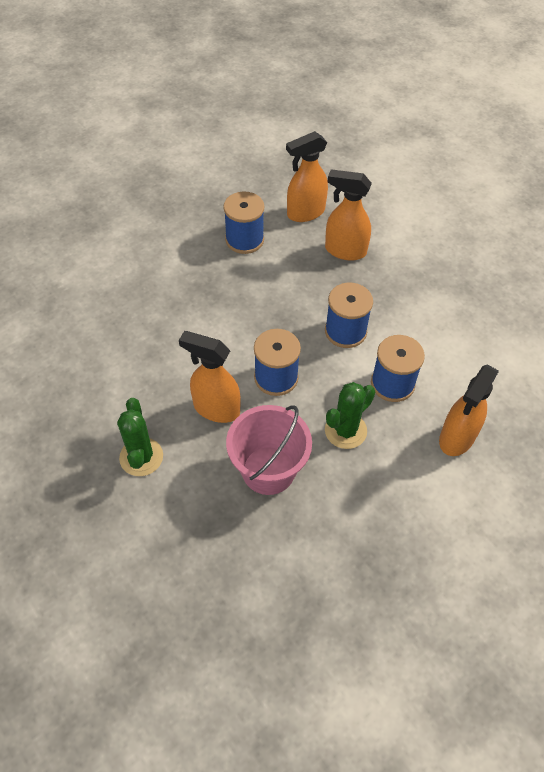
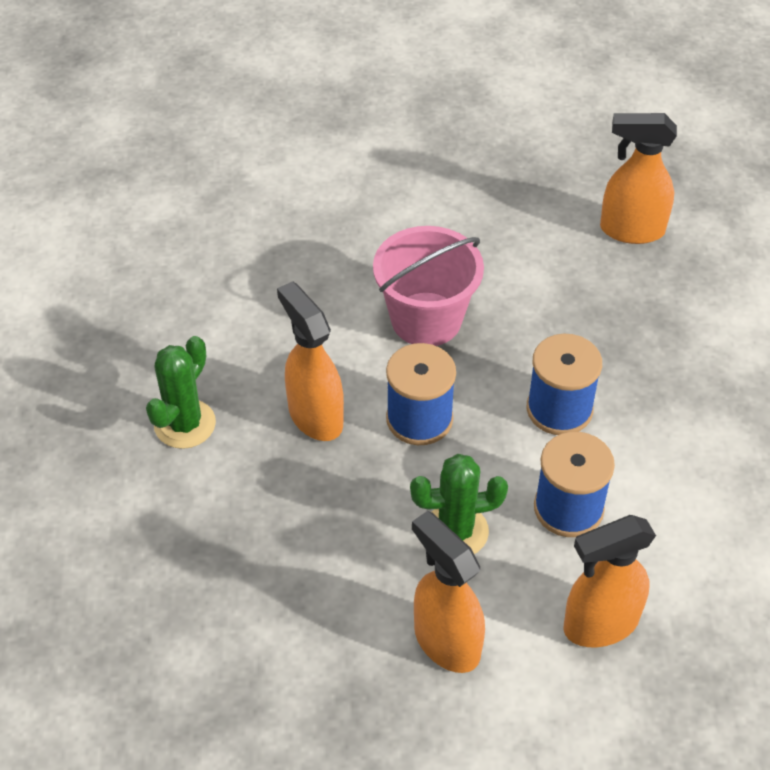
camera: 35 degrees right, 5 degrees down
(244, 240) = (518, 227): blue spool -> none
(268, 470) = (320, 523): pink bucket -> pink bucket (426, 319)
(345, 250) = (646, 305): orange spray bottle -> orange spray bottle (446, 641)

